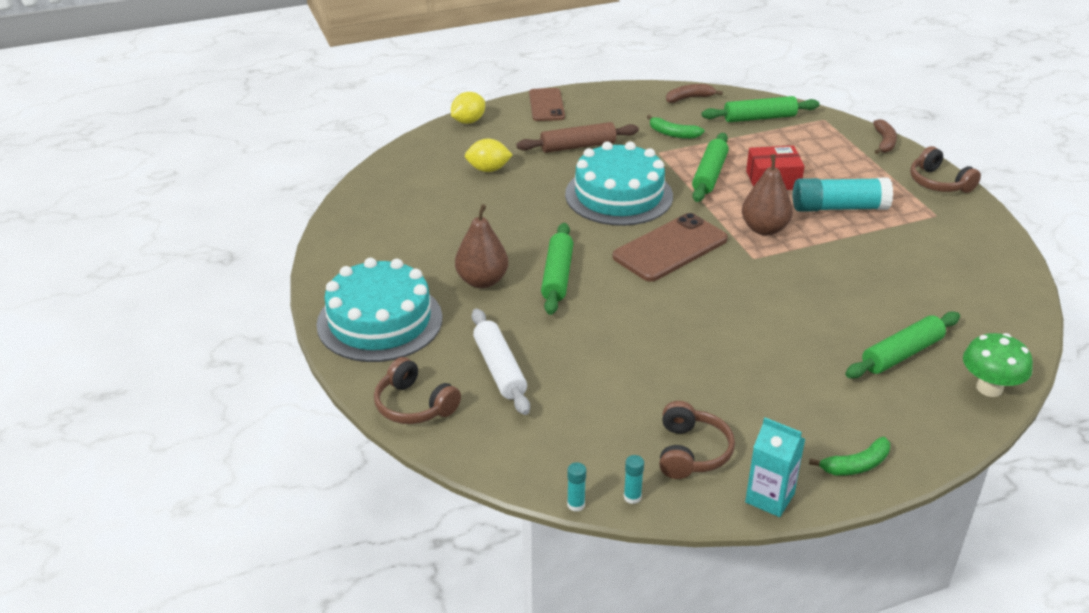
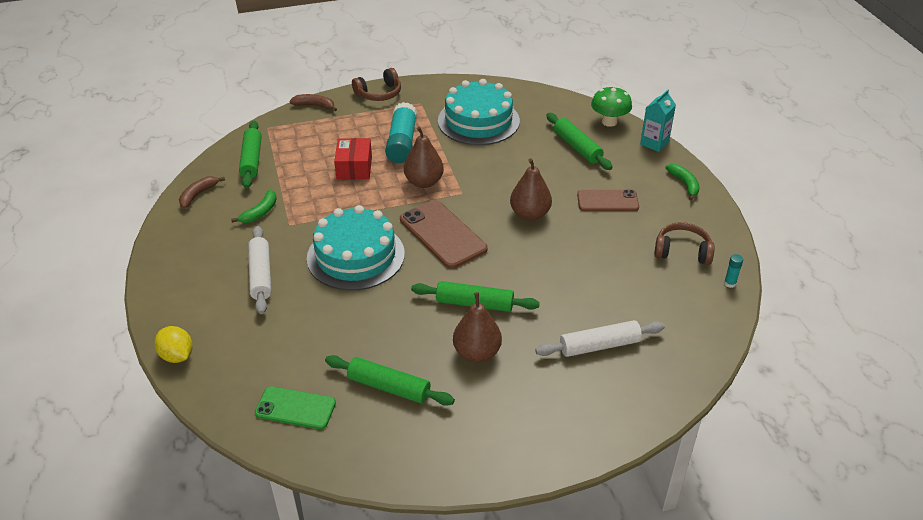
camera: 85 degrees left, 5 degrees up
(380, 321) = (533, 427): turquoise cake -> turquoise cake (478, 121)
(408, 184) = (295, 408): none -> green phone
(414, 405) = (648, 401): brown headphones -> none
(488, 169) = (284, 342): yellow lemon -> none
(546, 105) = (168, 292): brown phone -> brown phone (607, 201)
(576, 505) = (742, 311): turquoise glue stick -> none
(577, 146) = (261, 275): brown rolling pin -> white rolling pin
(689, 98) = (198, 195): brown banana -> brown banana turned 45 degrees clockwise
(709, 175) = (337, 199): green rolling pin -> green rolling pin (389, 387)
(729, 312) = (530, 214): none -> brown pear
(769, 498) = (719, 223): turquoise carton -> turquoise carton (654, 143)

